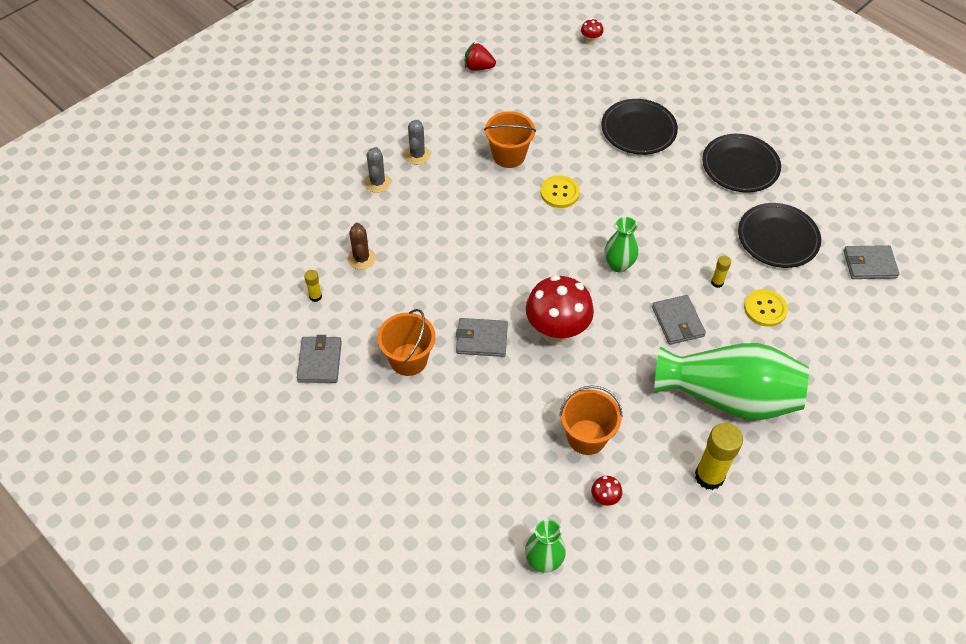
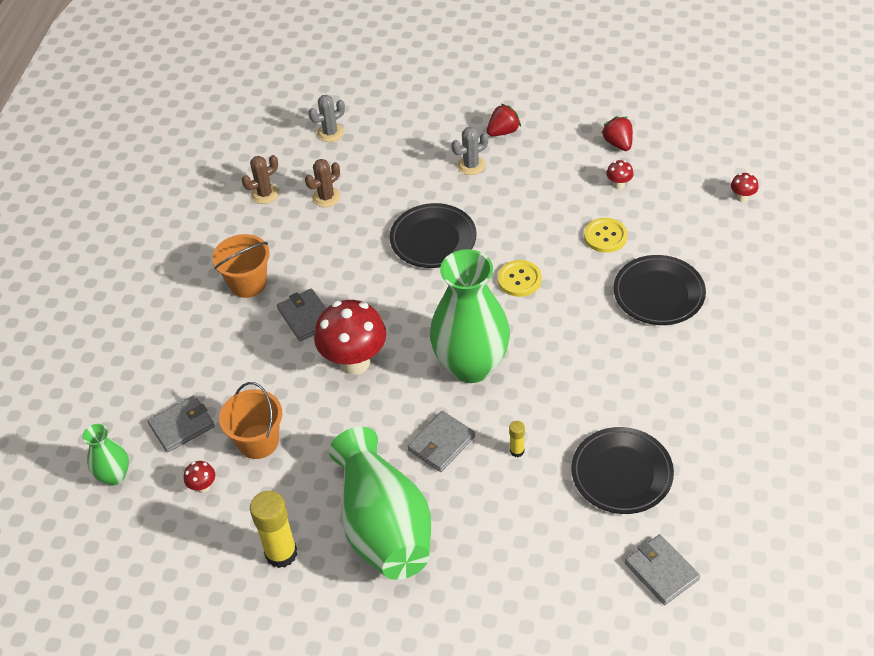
camera: 60 degrees right, 5 degrees down
(315, 296) = (265, 194): yellow glue stick -> brown cactus
(319, 361) = (204, 233): grey wallet -> grey wallet (182, 425)
(377, 182) = (416, 160): grey cactus -> grey cactus (330, 133)
(400, 118) = (503, 131): none -> red strawberry
(508, 155) = (530, 222): orange bucket -> none
(519, 90) = (619, 185): none -> red mushroom
(618, 265) = (471, 365): green vase -> green vase, size x2.07
(740, 166) = (692, 396): black plate -> black plate (433, 239)
(765, 309) = (517, 505): yellow button -> yellow button (605, 236)

